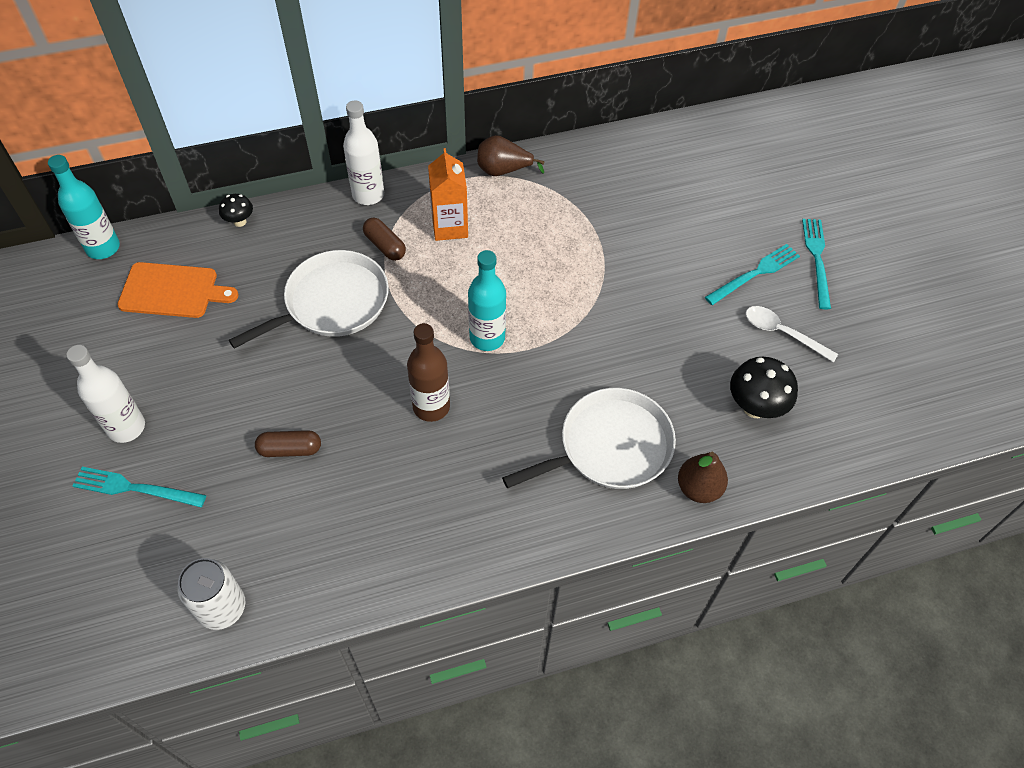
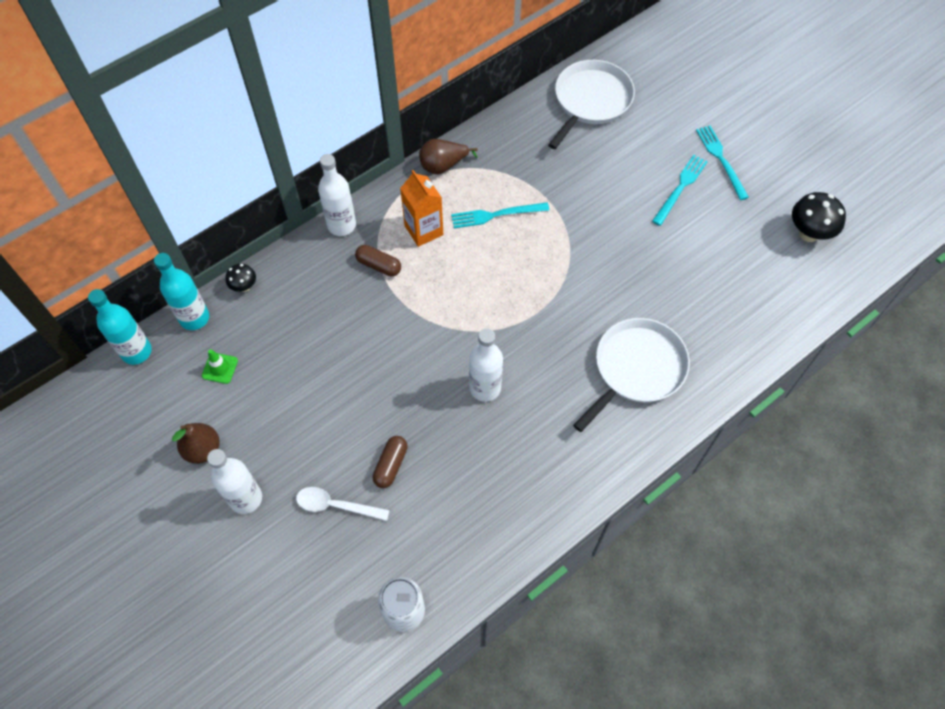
camera: 20 degrees left, 5 degrees up
(135, 488) = (281, 545): turquoise fork -> turquoise fork (496, 215)
(173, 291) = (220, 368): orange cutting board -> green traffic cone
(290, 449) = (391, 465): brown capsule -> brown capsule turned 45 degrees counterclockwise
(332, 303) = (360, 330): white pan -> white pan (590, 101)
(431, 407) = (485, 388): brown bottle -> white bottle
(487, 338) = (500, 315): turquoise bottle -> turquoise bottle (194, 318)
(698, 488) = (715, 376): brown pear -> brown pear (203, 449)
(755, 407) = (728, 297): black mushroom -> black mushroom (808, 233)
(782, 333) = (722, 230): white spoon -> white spoon (336, 505)

